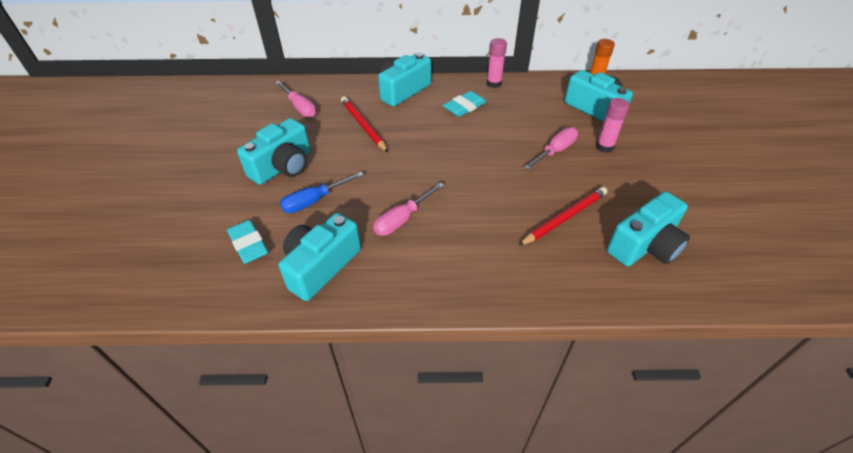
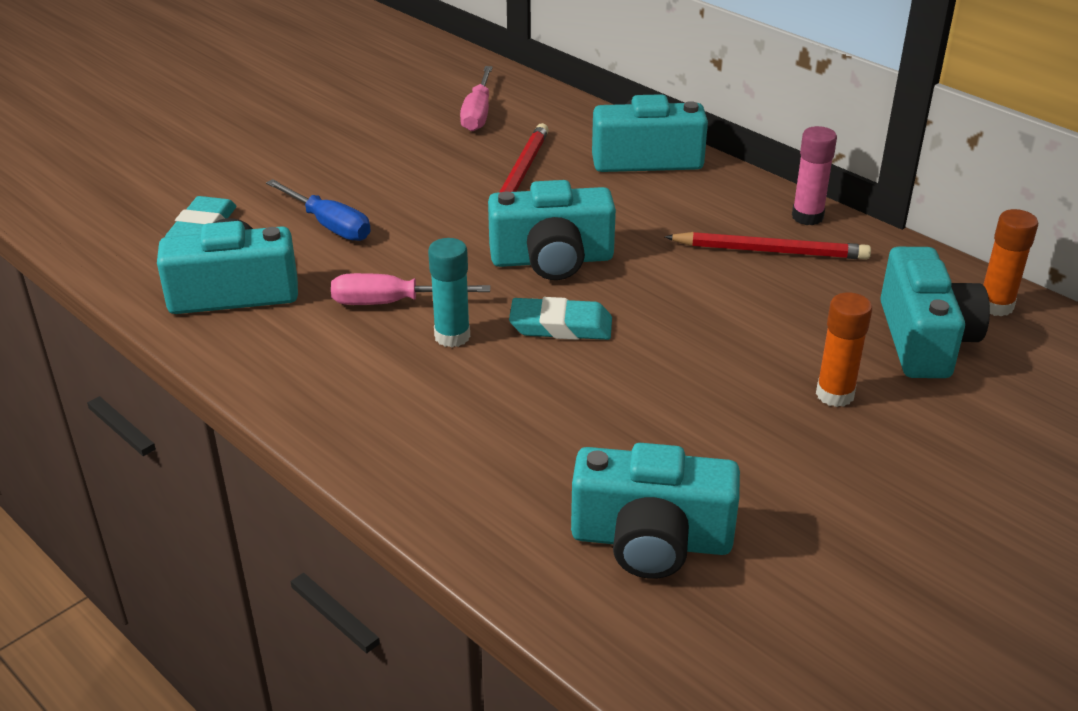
camera: 45 degrees right, 10 degrees down
(283, 167) = (354, 170): turquoise camera -> turquoise camera (552, 260)
(314, 201) = (329, 225): blue screwdriver -> blue screwdriver turned 150 degrees counterclockwise
(451, 216) = (452, 336): none -> turquoise glue stick
(464, 107) = (701, 224): turquoise eraser -> turquoise eraser (561, 326)
(555, 151) = (738, 352): pink screwdriver -> none
(564, 218) = (596, 433): red pencil -> red pencil (770, 251)
(604, 147) = (835, 394): pink glue stick -> orange glue stick

